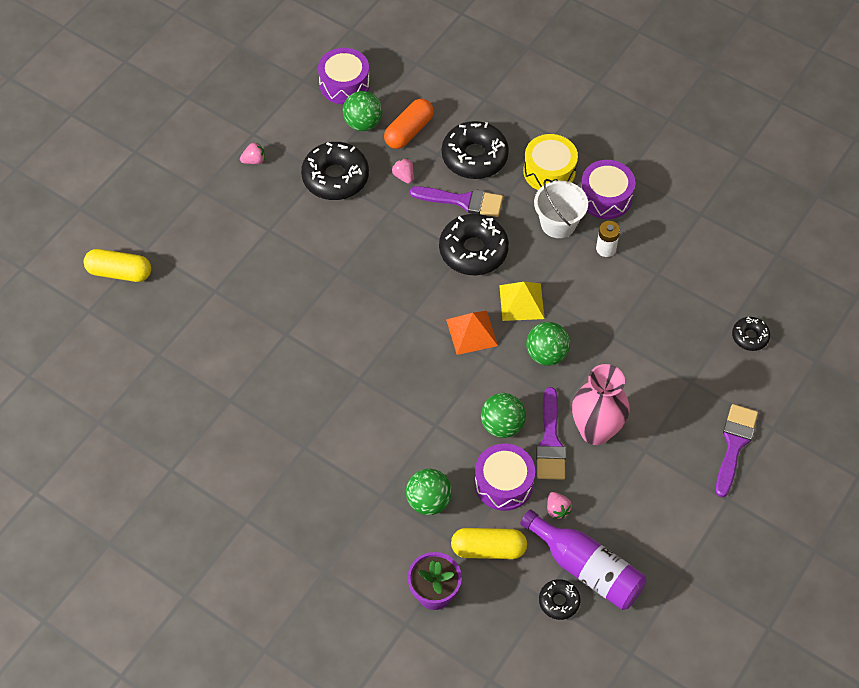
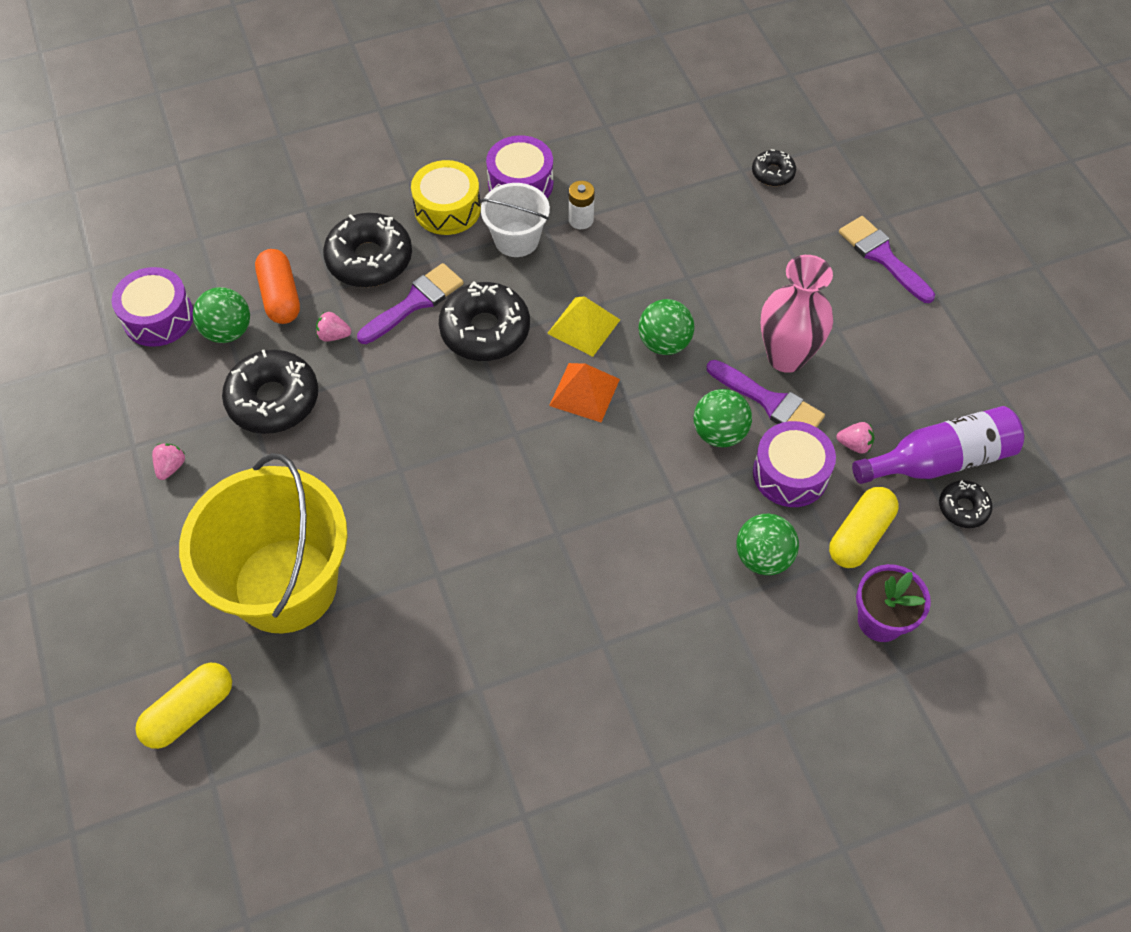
camera: 55 degrees left, 0 degrees up
(223, 265) = (285, 585): none -> yellow bucket

